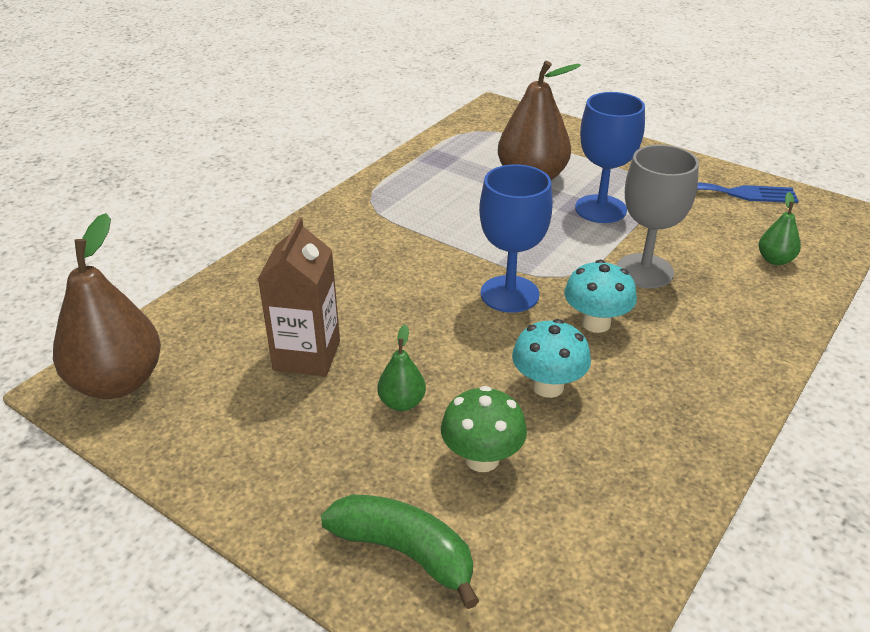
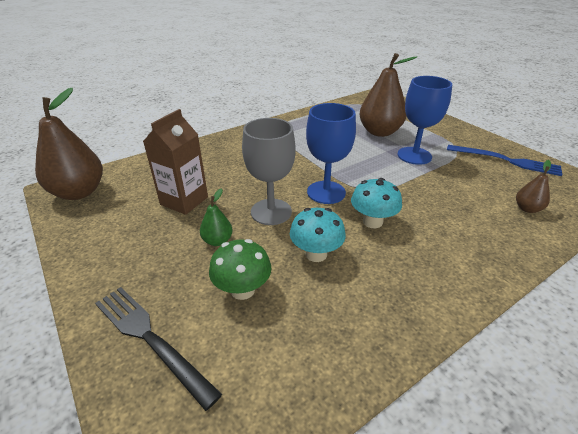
camera: 20 degrees right, 0 degrees up
(405, 552) = (150, 339): green banana -> black fork
(644, 271) = (424, 197): grey goblet -> grey goblet (271, 212)
(775, 260) = (527, 209): green pear -> brown pear

